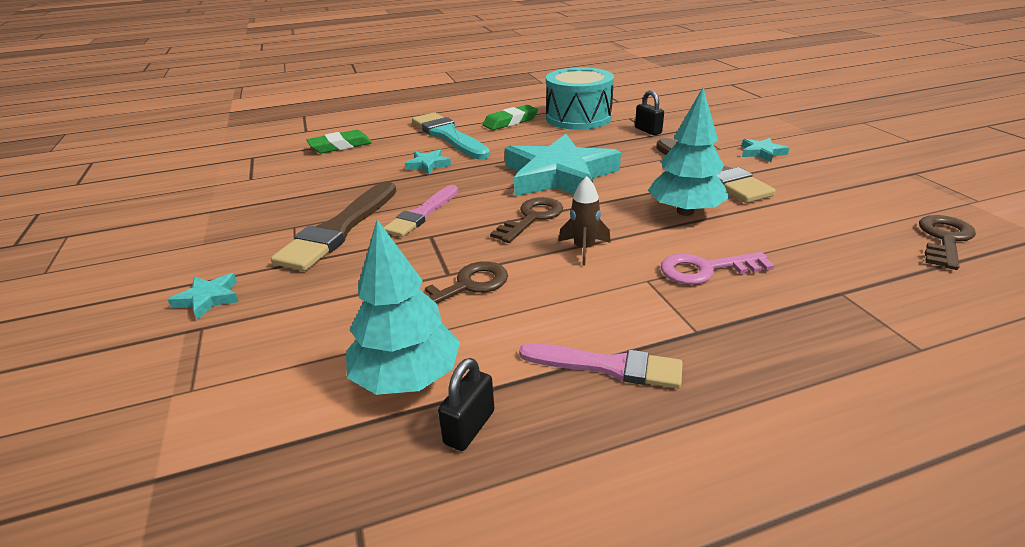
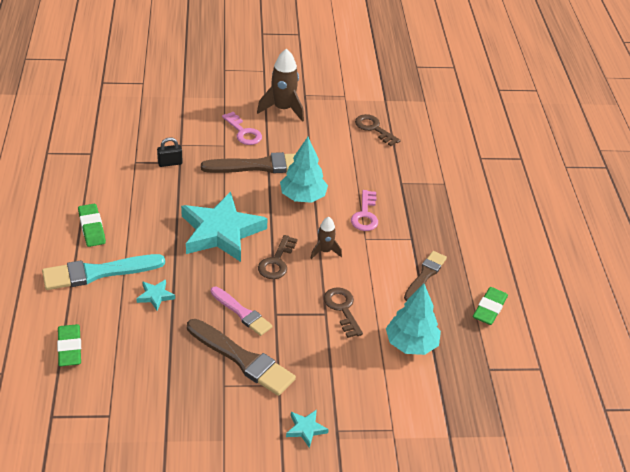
camera: 80 degrees left, 10 degrees up
(469, 427) = (448, 328): black padlock -> none
(532, 218) = (276, 262): brown key -> brown key turned 120 degrees counterclockwise
(566, 497) = (489, 309): none -> green eraser
(578, 118) = (114, 187): turquoise drum -> none
(607, 366) = (425, 275): pink brush -> brown brush
(762, 153) = (243, 132): turquoise star -> pink key
(853, 165) = (282, 109): none -> brown rocket

